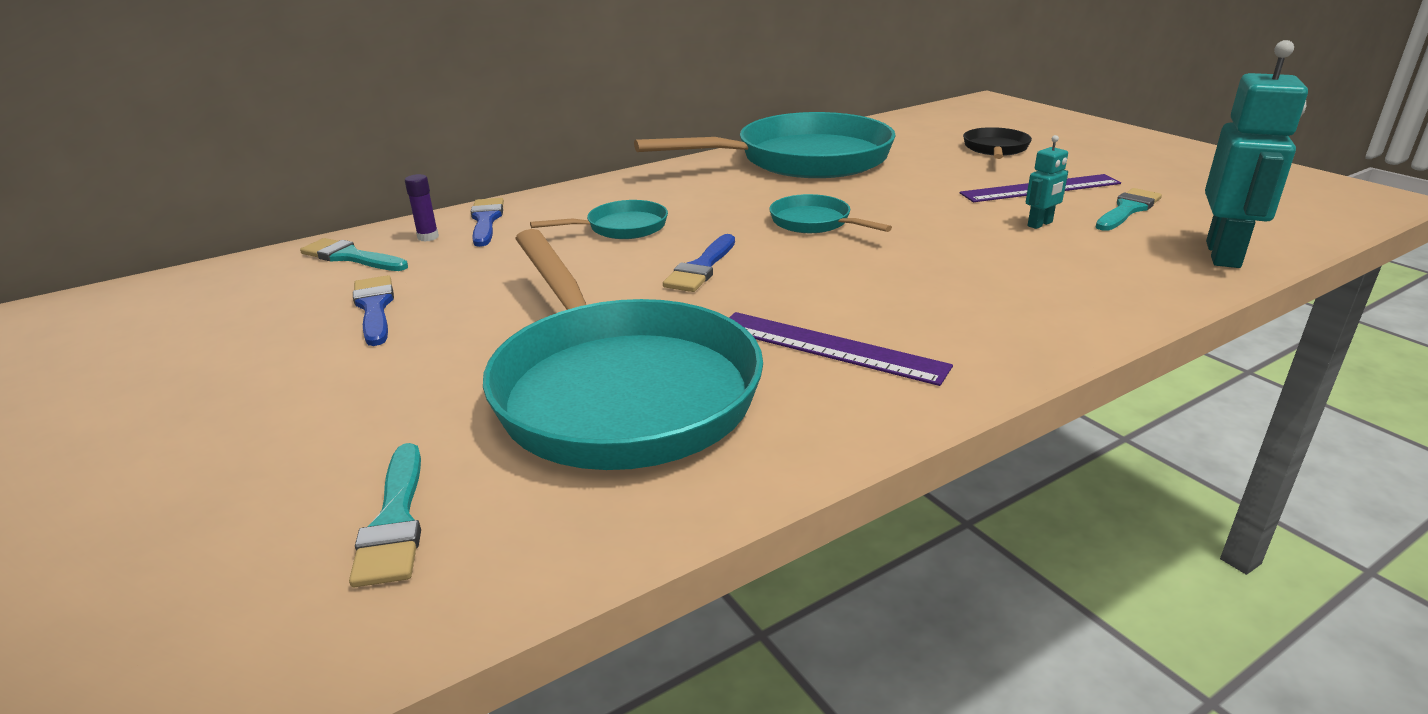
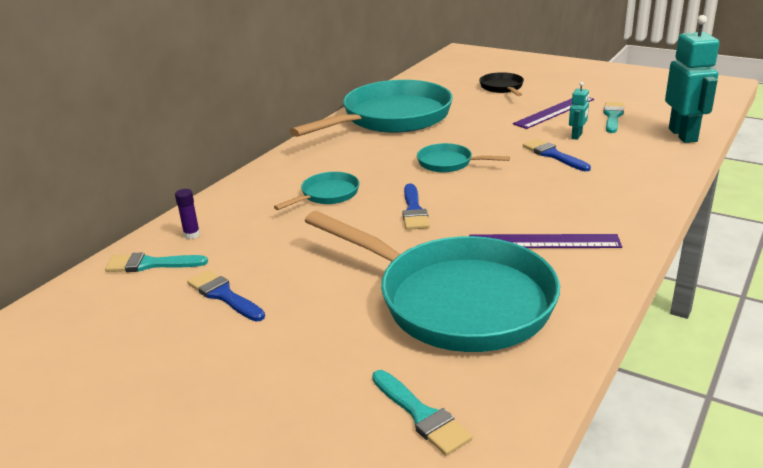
camera: 25 degrees left, 0 degrees up
(486, 220) = (220, 212): blue brush -> blue brush (553, 155)

